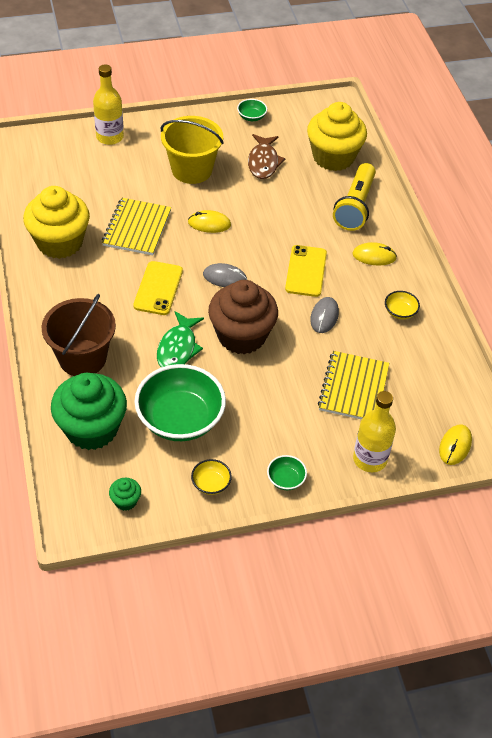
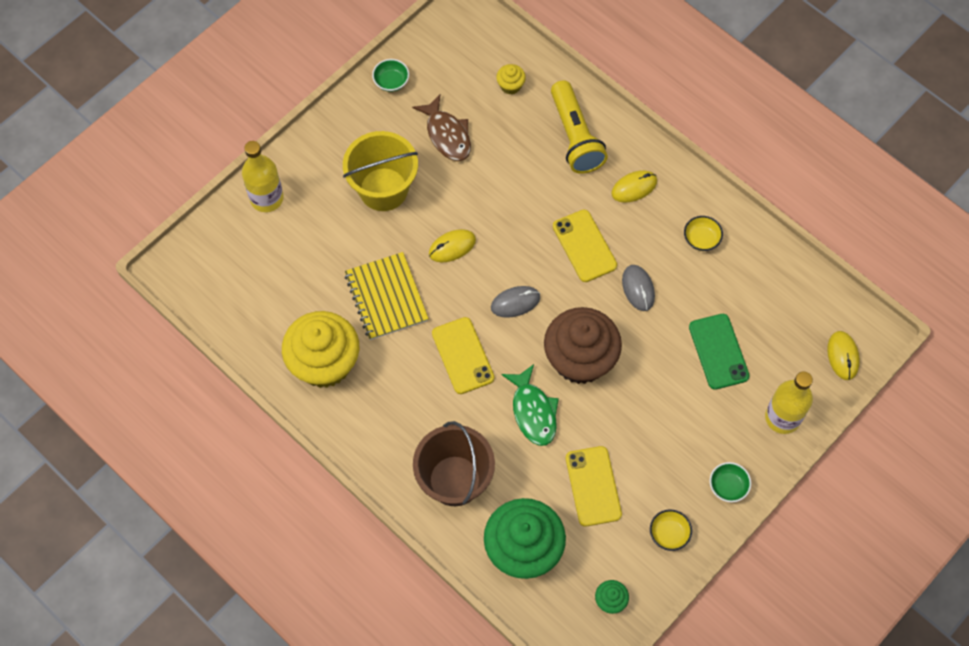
camera: 30 degrees left, 15 degrees up
(180, 419) = (593, 486): green bowl -> yellow phone
(333, 157) = (510, 86): yellow cupcake -> yellow cupcake, size x0.41
(353, 388) = (718, 351): yellow notebook -> green phone

